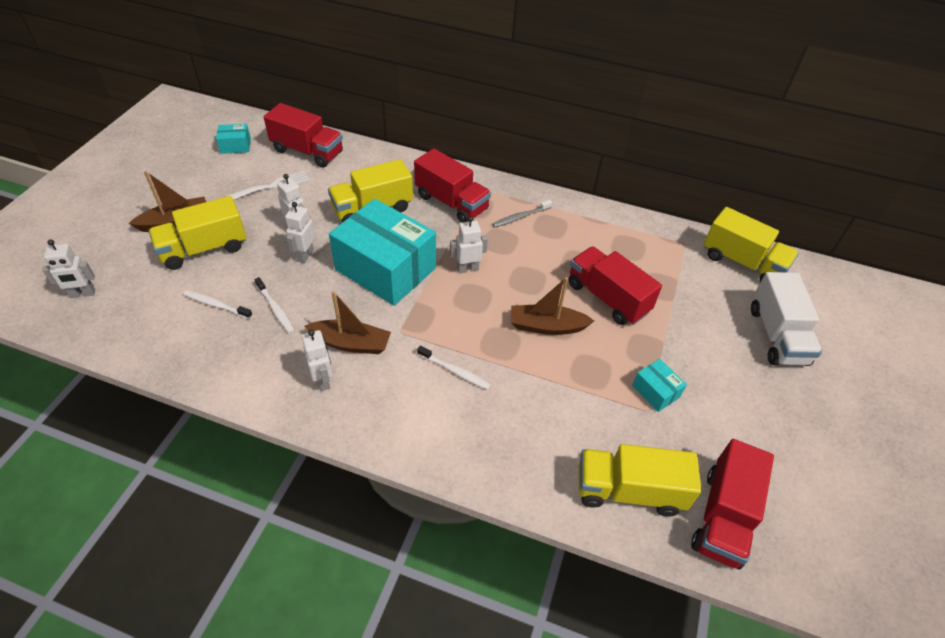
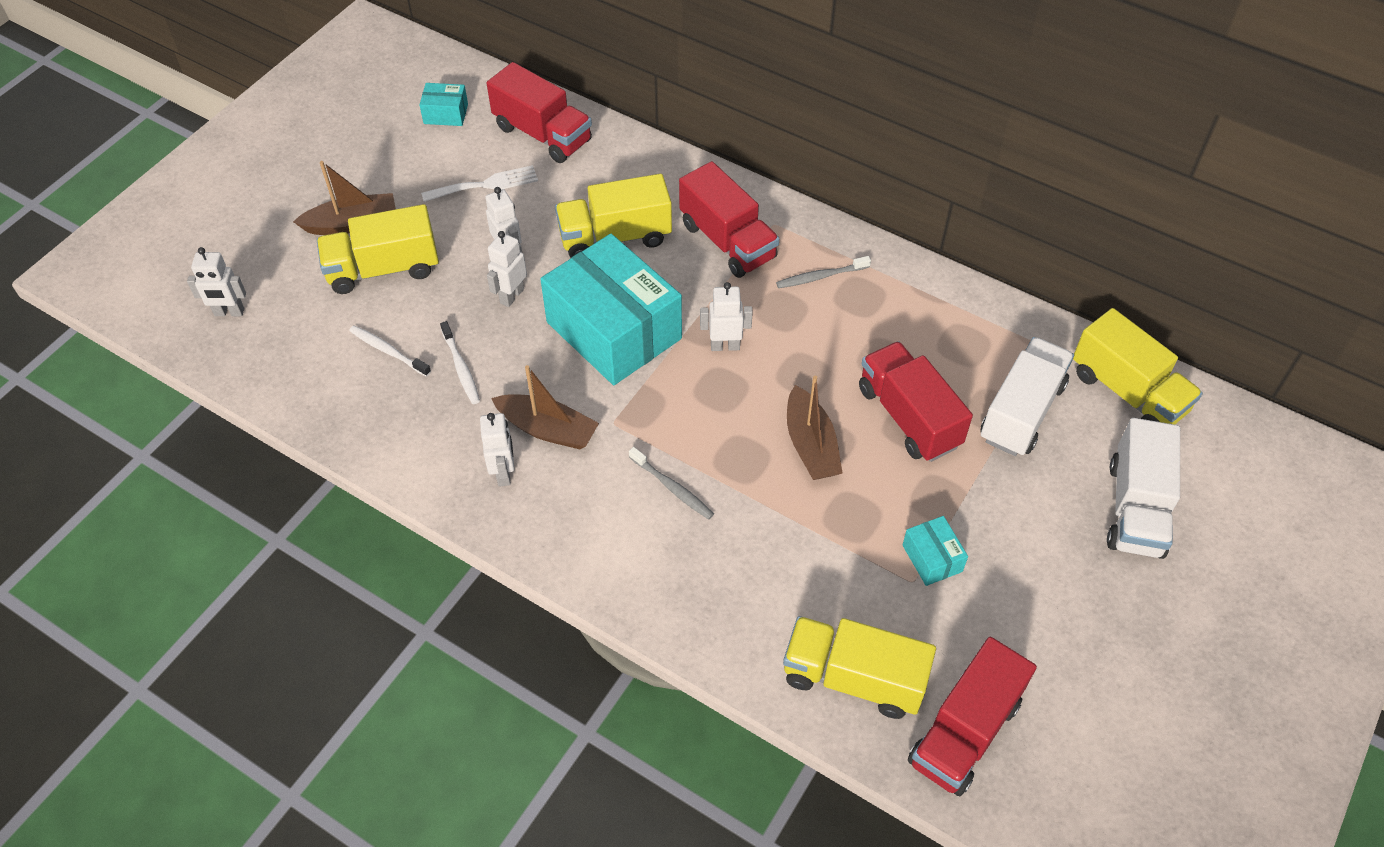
camera: 15 degrees right, 5 degrees up
(455, 371) = (672, 487): white toothbrush -> grey toothbrush
(546, 326) = (811, 445): brown boat -> brown boat turned 120 degrees counterclockwise
(680, 284) = (1021, 412): none -> white truck

